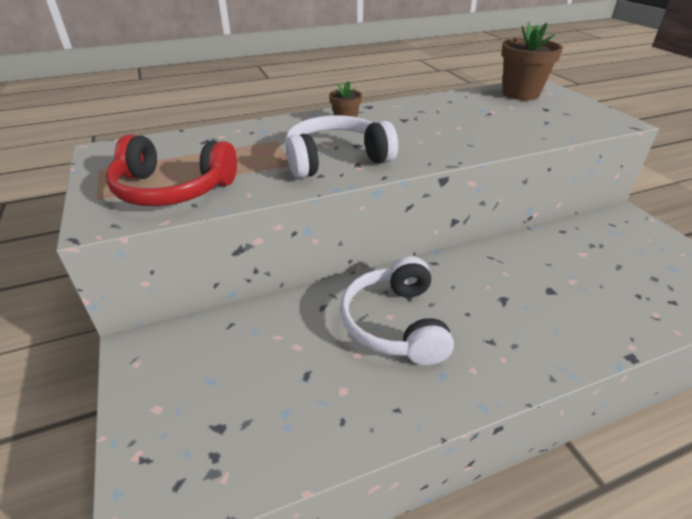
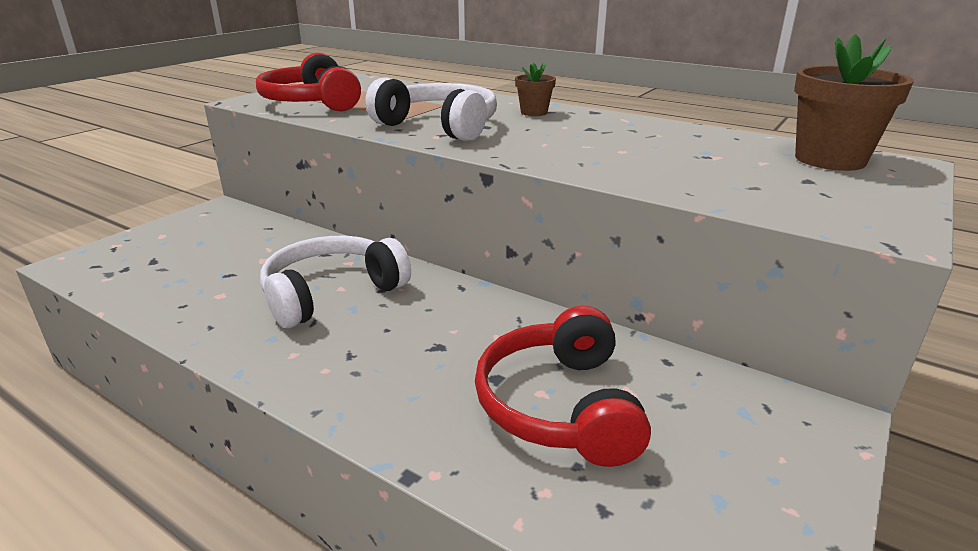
camera: 55 degrees right, 10 degrees down
(587, 280) = (560, 405): none -> red headphones

